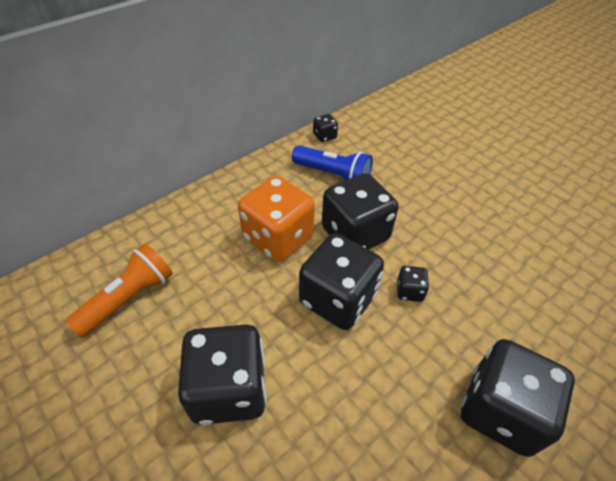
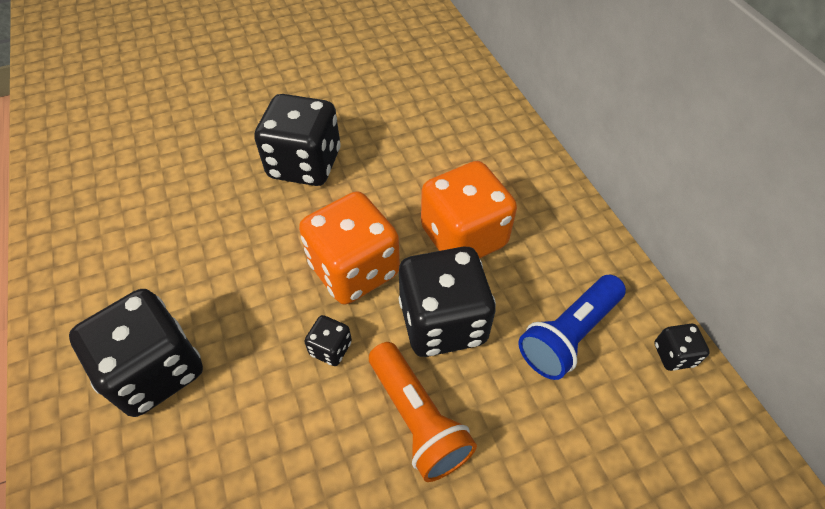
camera: 110 degrees right, 5 degrees up
(129, 298) = (427, 112): orange flashlight -> orange flashlight (417, 419)
(337, 299) = (354, 269): black dice -> orange dice

